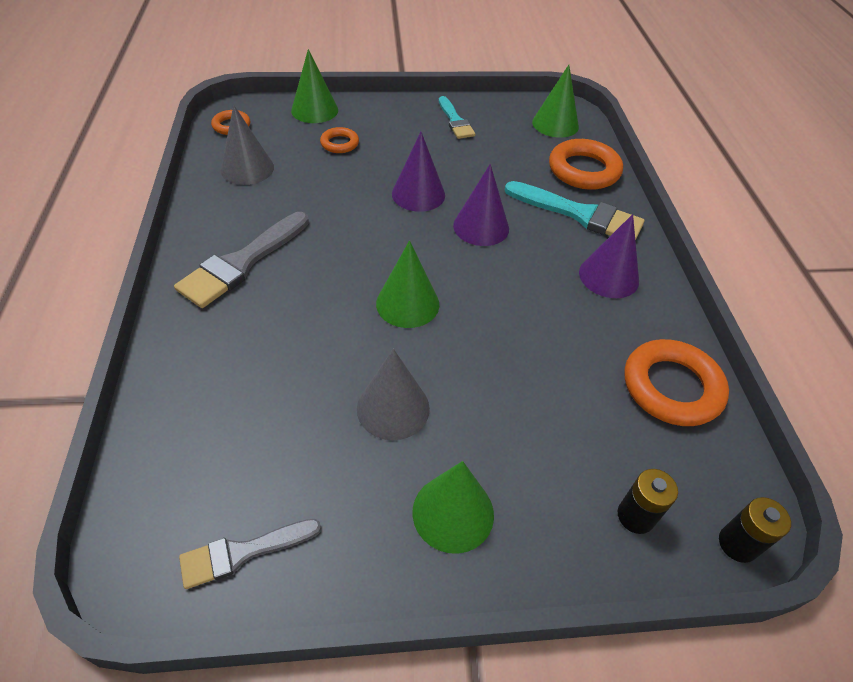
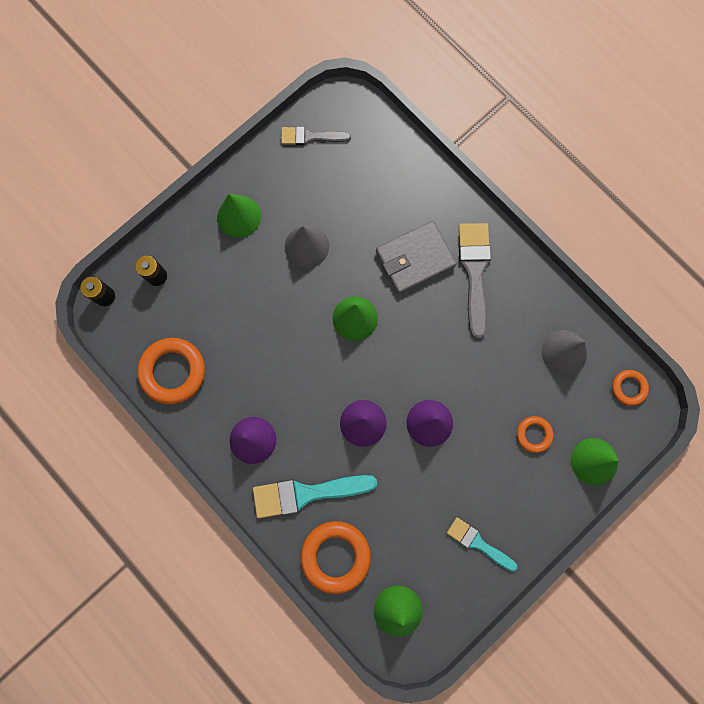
camera: 145 degrees right, 30 degrees up
(243, 552) = (311, 137): grey brush -> grey brush turned 120 degrees counterclockwise
(285, 312) = (415, 259): none -> grey wallet

